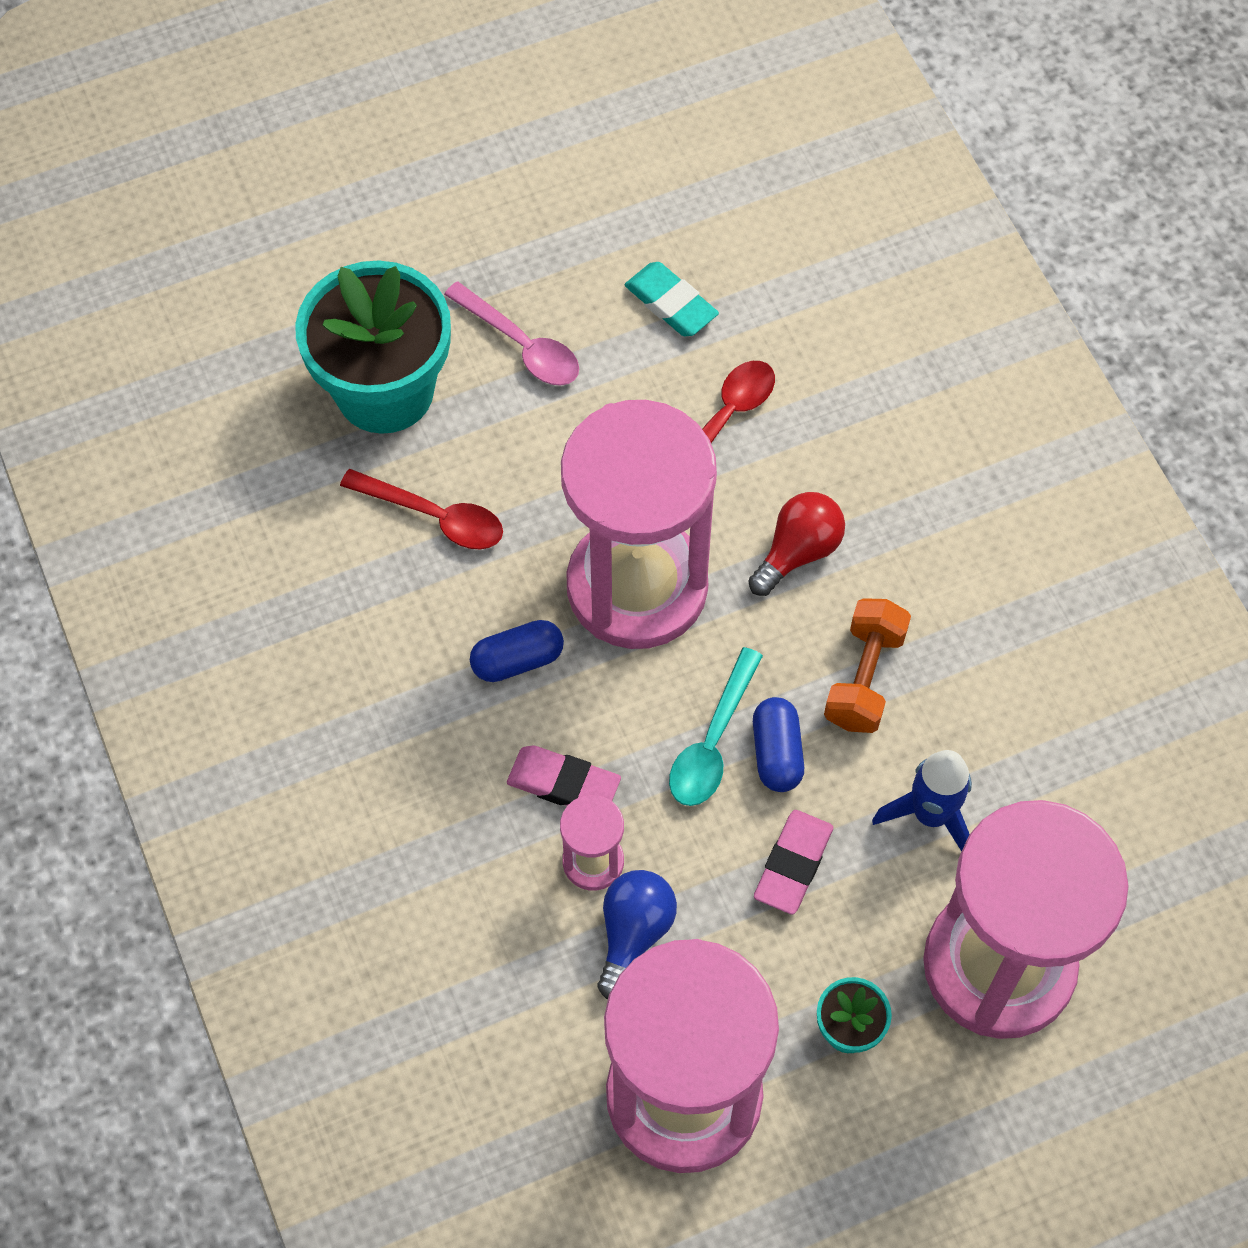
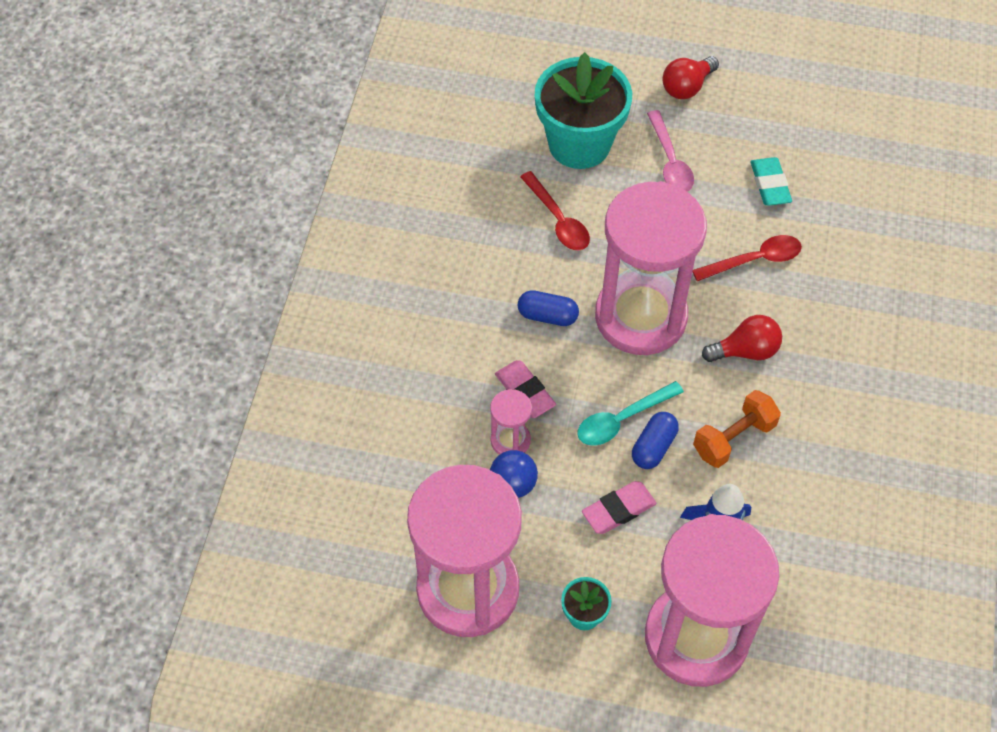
camera: 35 degrees right, 5 degrees down
(469, 226) = (687, 87): none -> red light bulb

